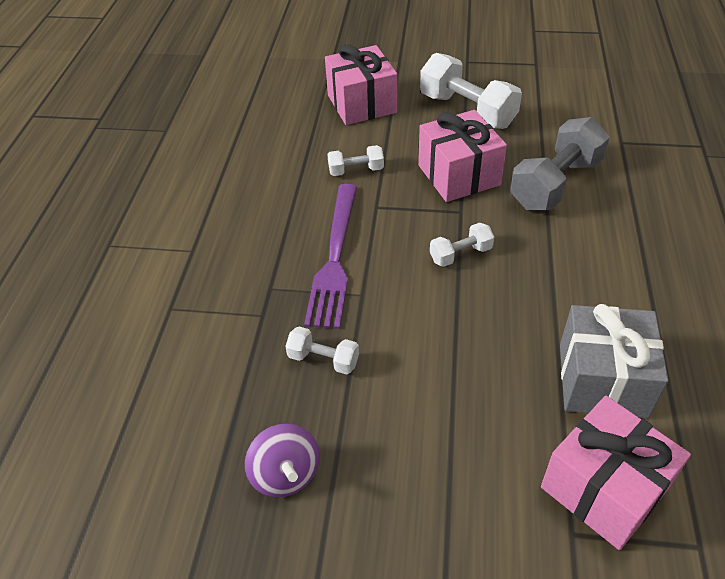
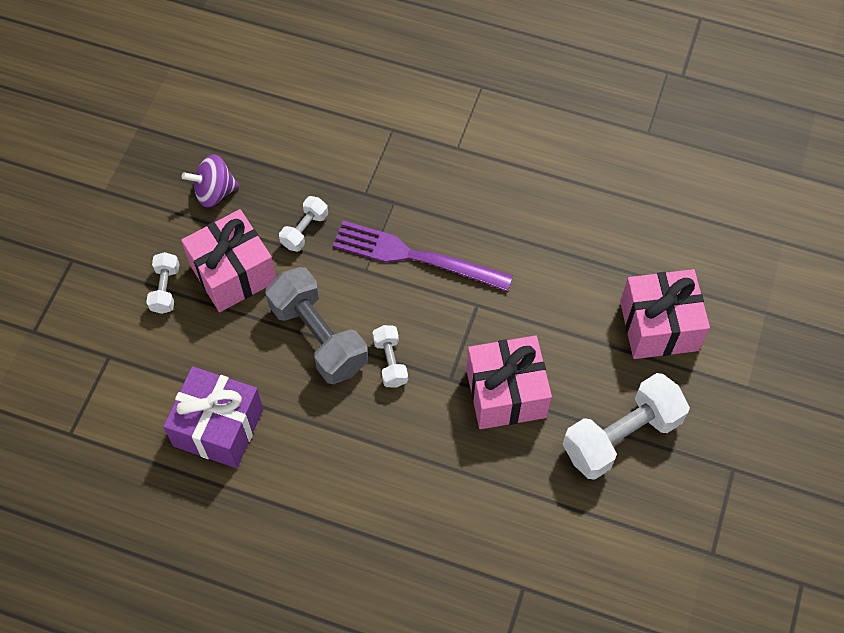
camera: 100 degrees right, 15 degrees up
(356, 170) = (537, 297): white dumbbell -> white dumbbell (165, 289)
(555, 184) = (467, 485): grey dumbbell -> grey dumbbell (318, 337)
(602, 380) = (218, 427): grey gift -> purple gift
(604, 487) = (132, 390): pink gift -> pink gift (233, 273)

